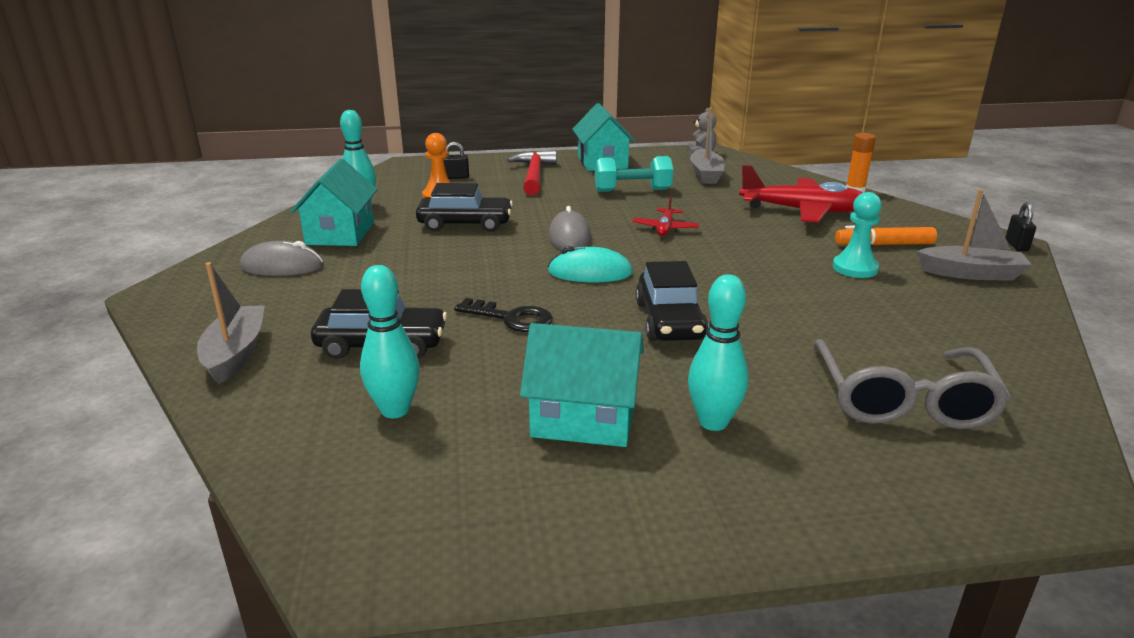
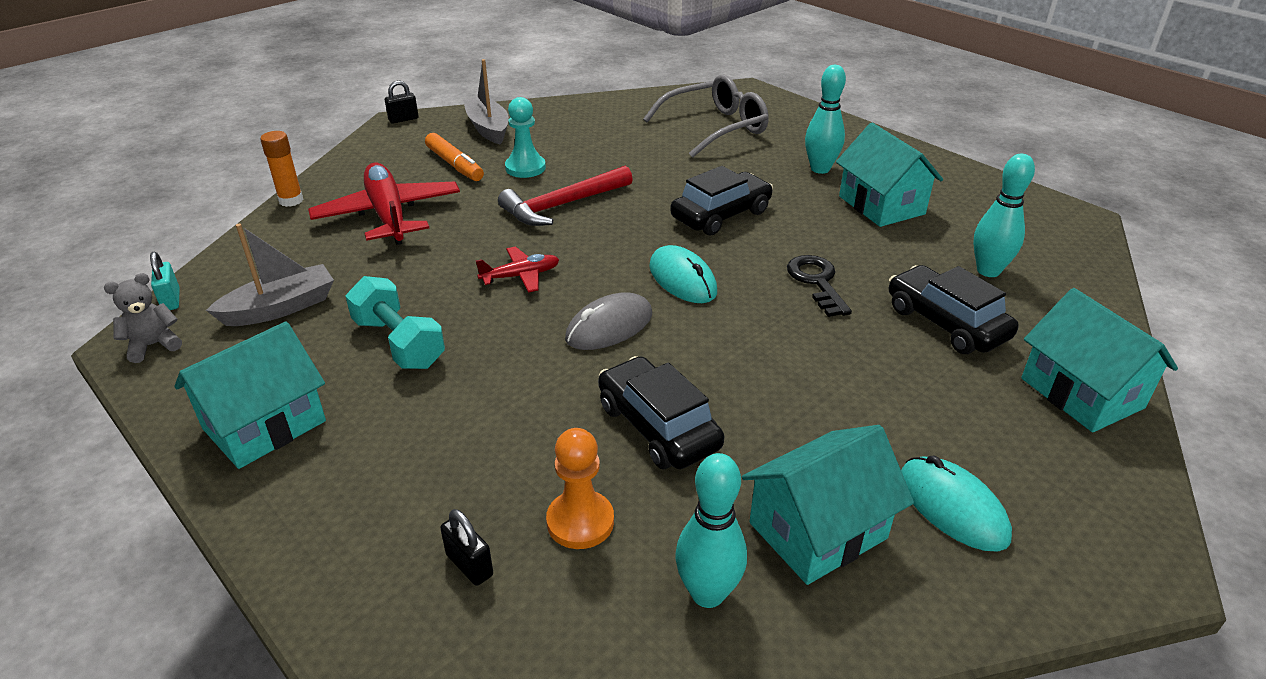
camera: 125 degrees left, 10 degrees up
(236, 353) = (1082, 393): grey boat -> turquoise house
(282, 266) = (952, 507): grey mouse -> turquoise mouse
(534, 175) = (390, 469): red hammer -> red hammer (562, 205)
(744, 158) = (171, 300): none -> turquoise padlock

